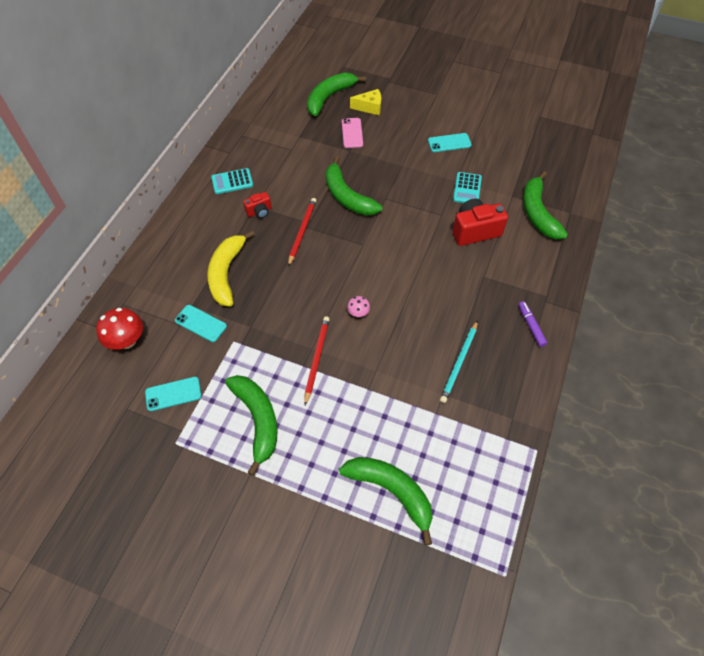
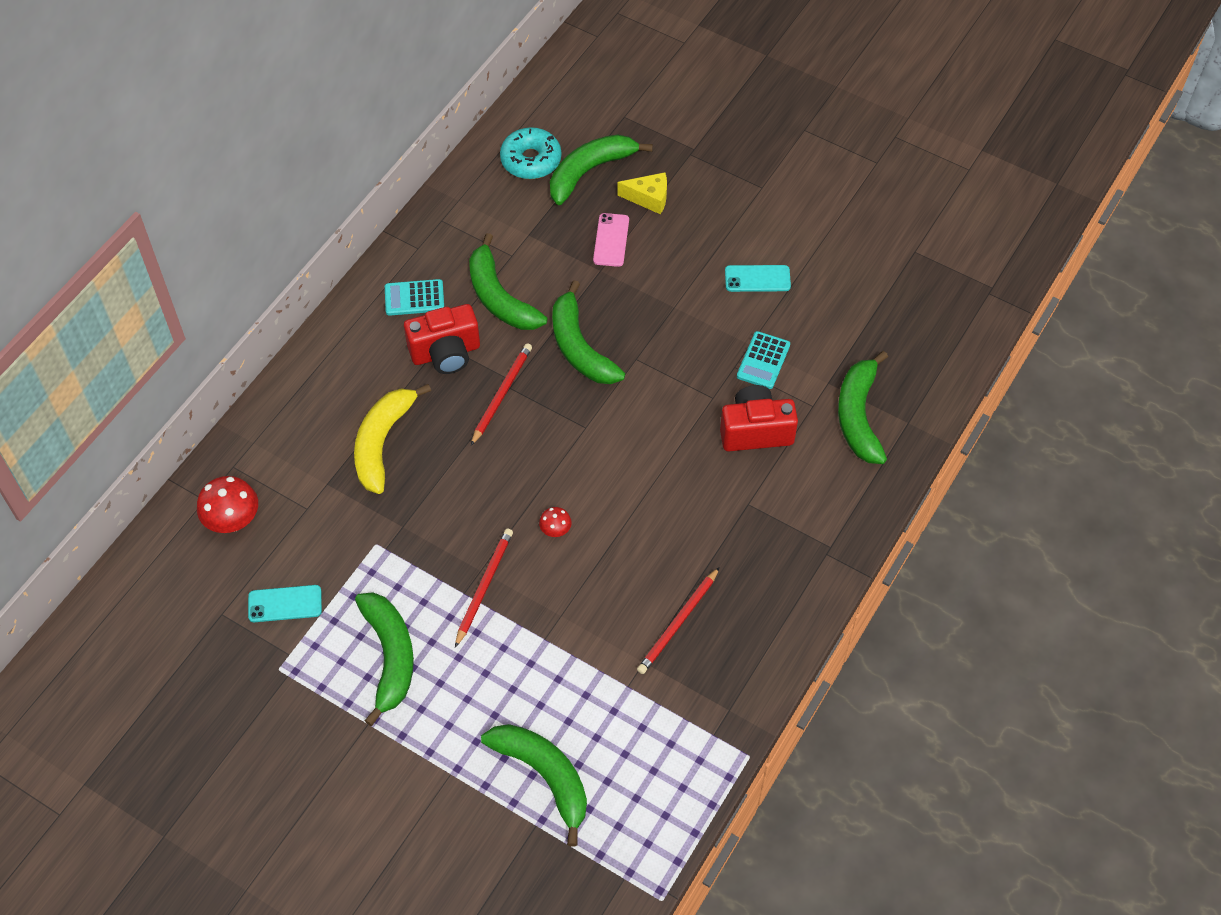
camera: 10 degrees right, 0 degrees up
(200, 323) = (335, 511): turquoise phone -> none
(259, 211) = (446, 353): red camera -> red camera, size x1.84
(288, 174) = (500, 297): none -> green banana
(291, 96) = (531, 160): none -> turquoise donut
(358, 313) = (555, 530): pink mushroom -> red mushroom
(459, 363) = (678, 623): turquoise pencil -> red pencil
(531, 326) = (794, 587): purple marker -> none

